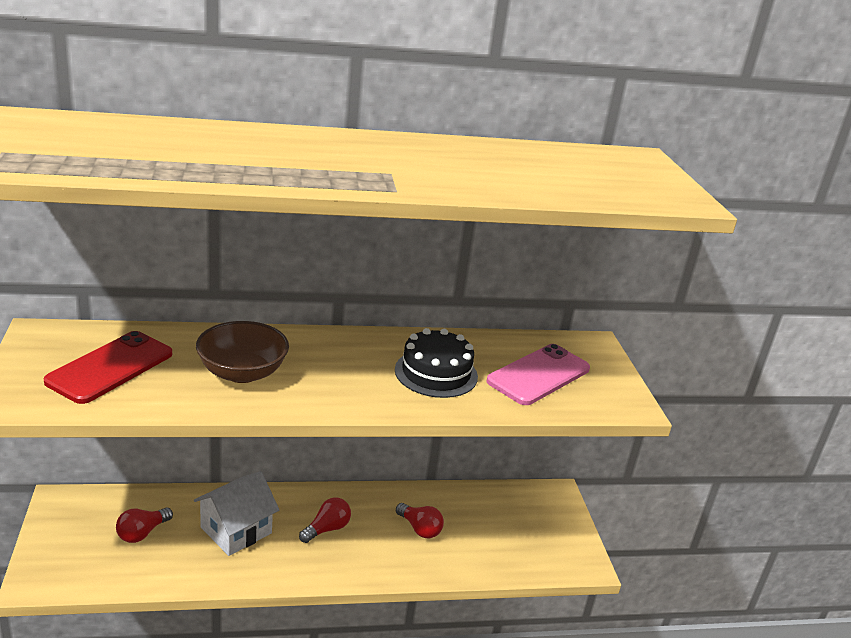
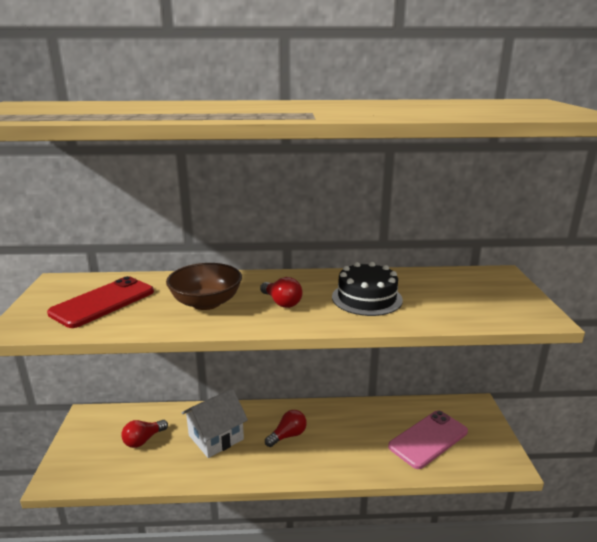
camera: 10 degrees right, 5 degrees down
(420, 529) = (363, 435): red light bulb -> red light bulb (281, 302)
(539, 375) = (456, 297): pink phone -> pink phone (428, 439)

